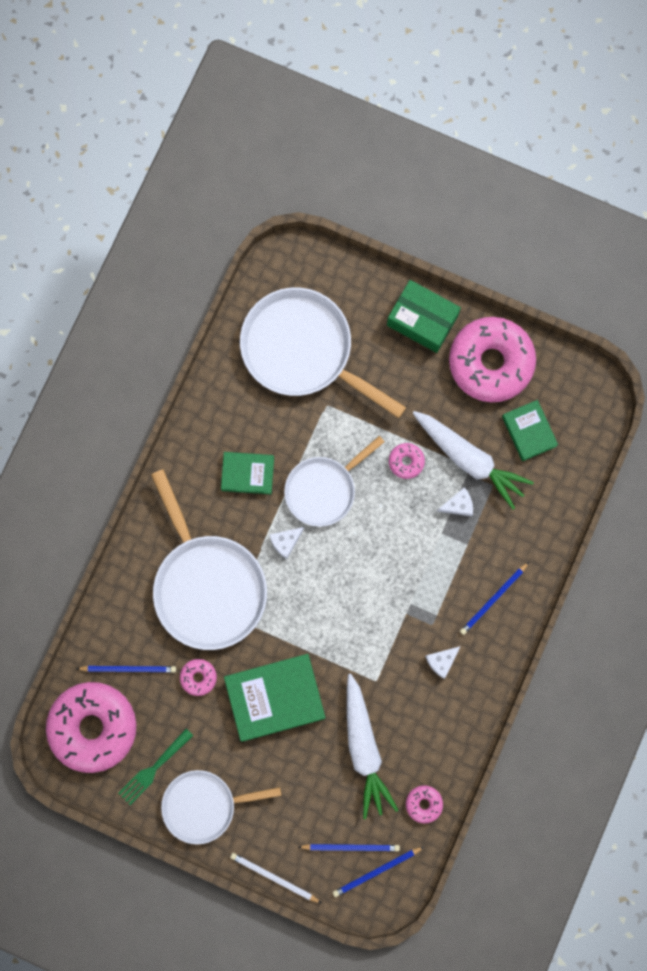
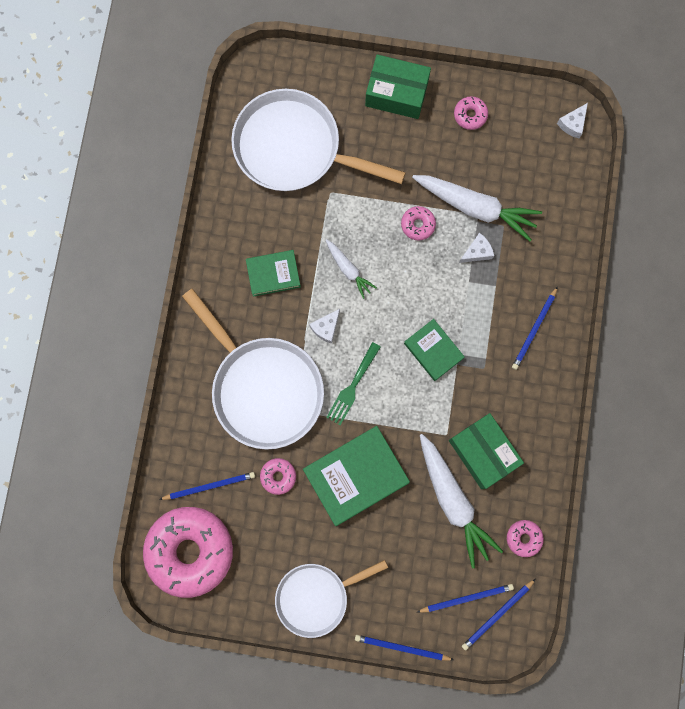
camera: 15 degrees left, 0 degrees up
(153, 768) = (258, 574): green fork -> green fork (352, 386)
(274, 877) = (401, 647): white pencil -> blue pencil
(324, 489) = (348, 270): white pan -> white carrot
(407, 708) = (483, 452): none -> green box
(441, 661) = (502, 399): white cheese -> white cheese (572, 124)
(491, 362) = (470, 115): pink donut -> pink donut, size x0.41
(529, 431) = (523, 168): green book -> green book (433, 350)

